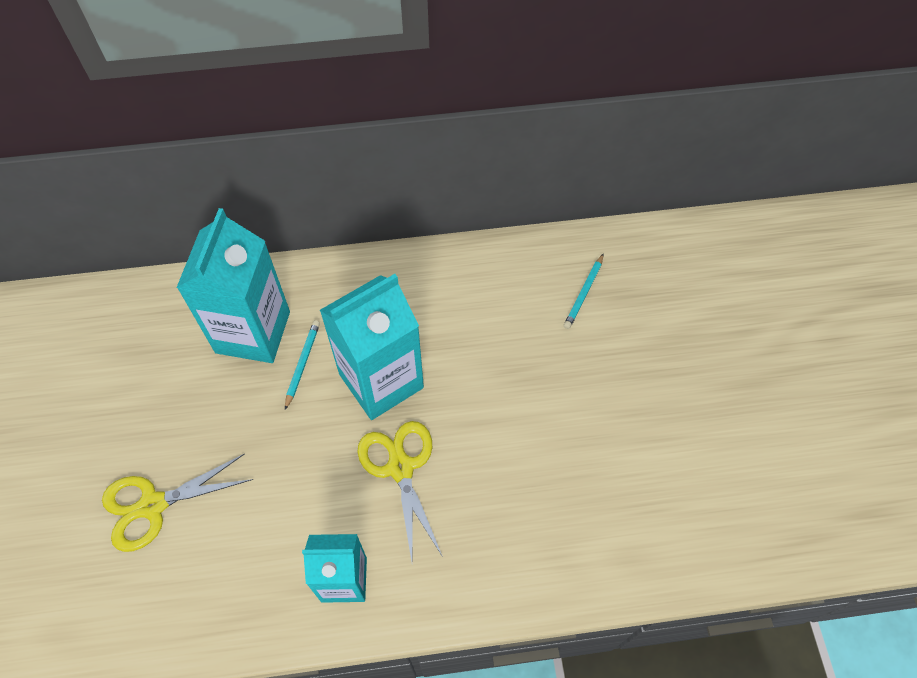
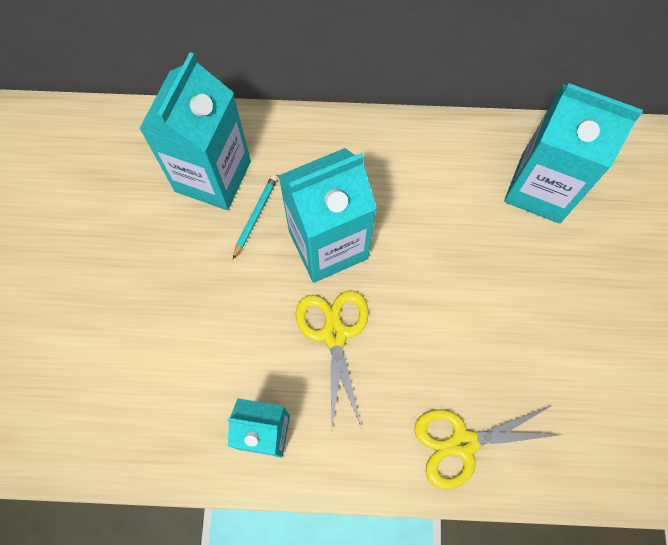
camera: 10 degrees right, 10 degrees up
(153, 505) = (99, 330): yellow scissors -> yellow scissors (463, 443)
(584, 293) = (540, 188): turquoise pencil -> turquoise carton

